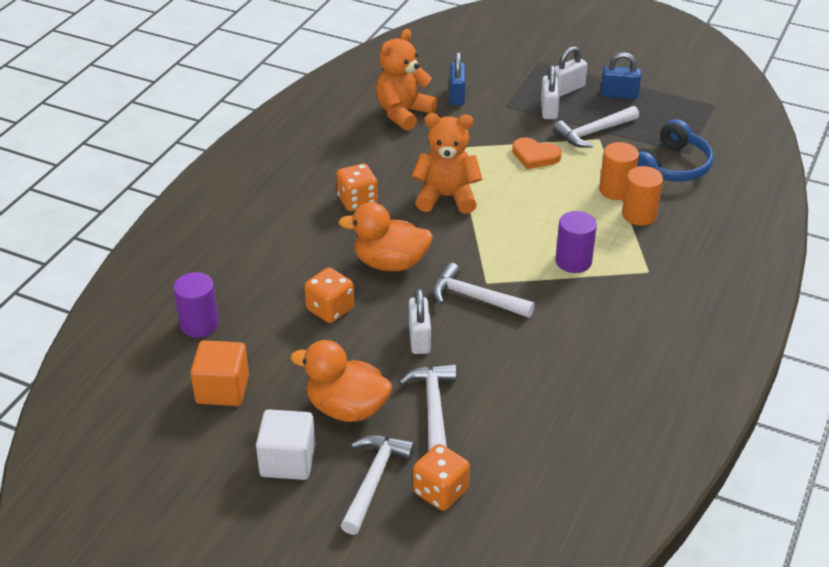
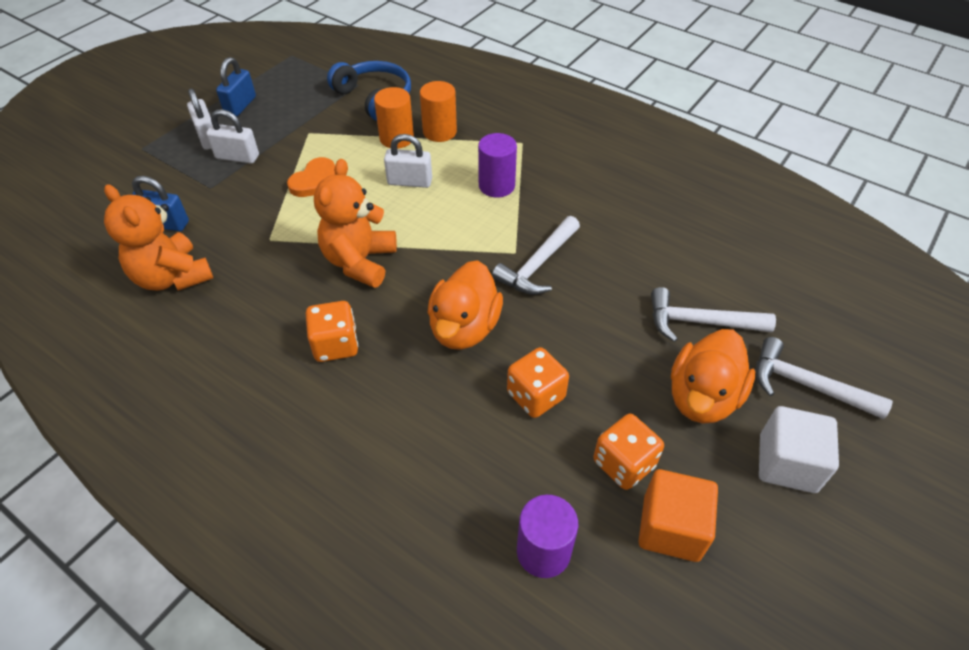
camera: 80 degrees left, 10 degrees up
(419, 338) = (595, 319): white padlock -> white padlock (409, 182)
(440, 491) = (814, 333): orange dice -> orange dice (624, 464)
(593, 133) = (296, 134): white hammer -> none

